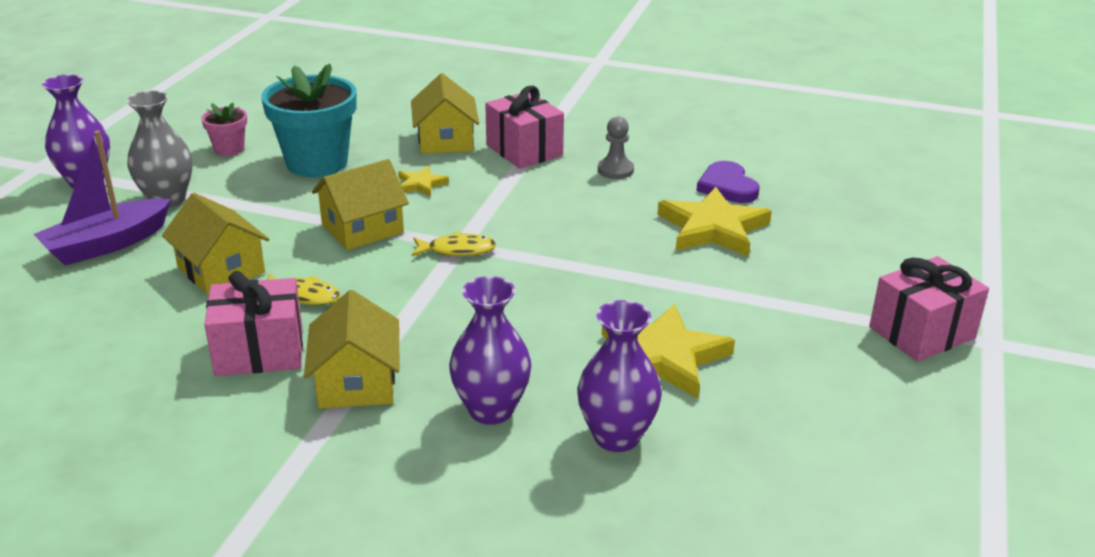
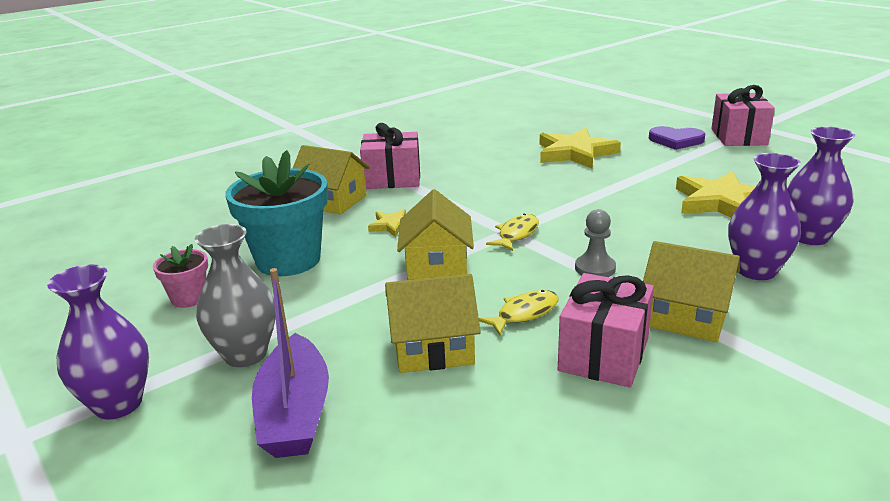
camera: 55 degrees left, 5 degrees down
(615, 170) = (464, 159): grey pawn -> grey pawn (595, 268)
(727, 186) = (527, 137): purple heart -> purple heart (676, 140)

